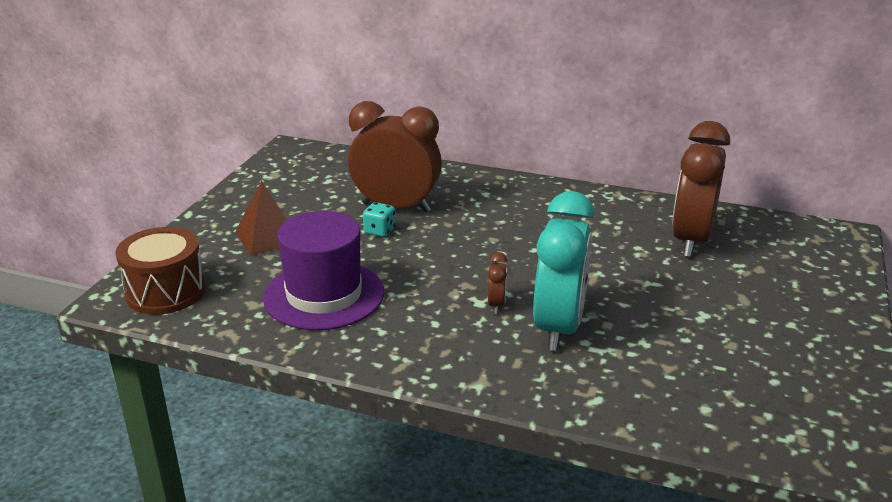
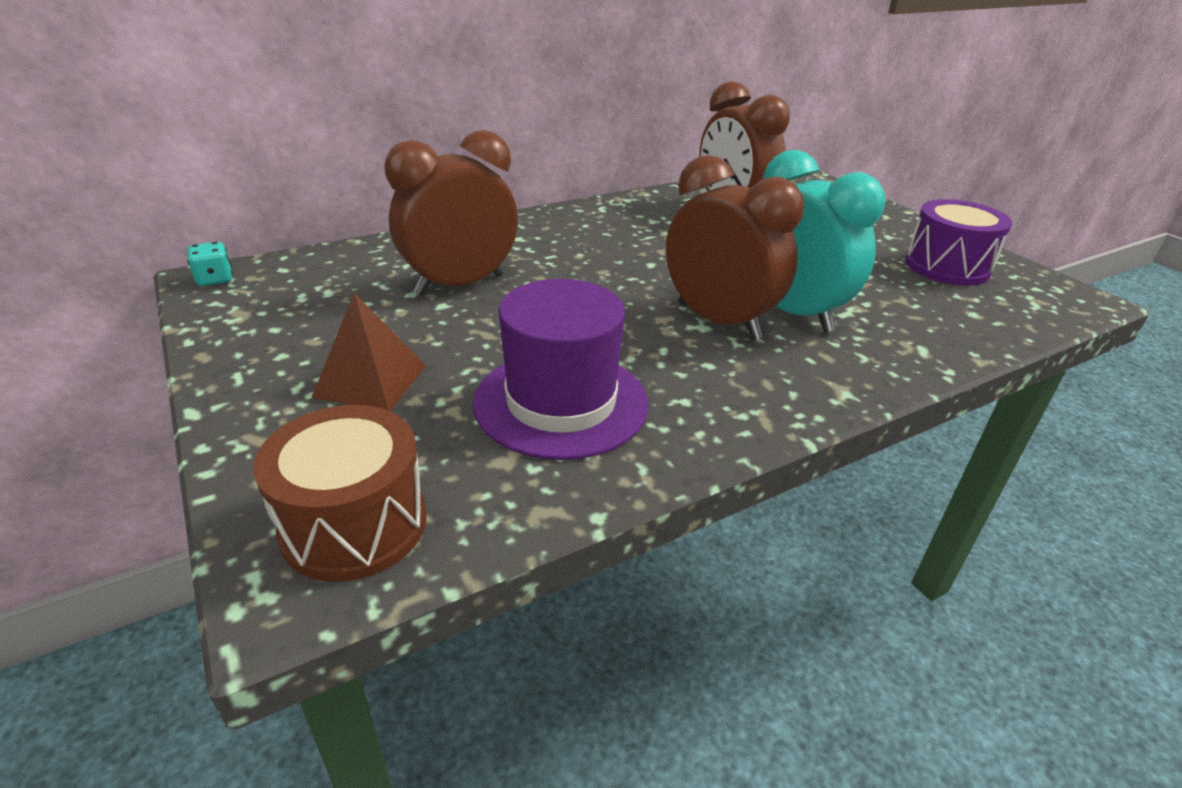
camera: 50 degrees left, 5 degrees up
(379, 231) = (489, 313): turquoise dice -> turquoise dice (215, 279)
(496, 305) = (718, 321): brown clock -> brown clock, size x2.45
(781, 371) = (946, 266): none -> purple drum

